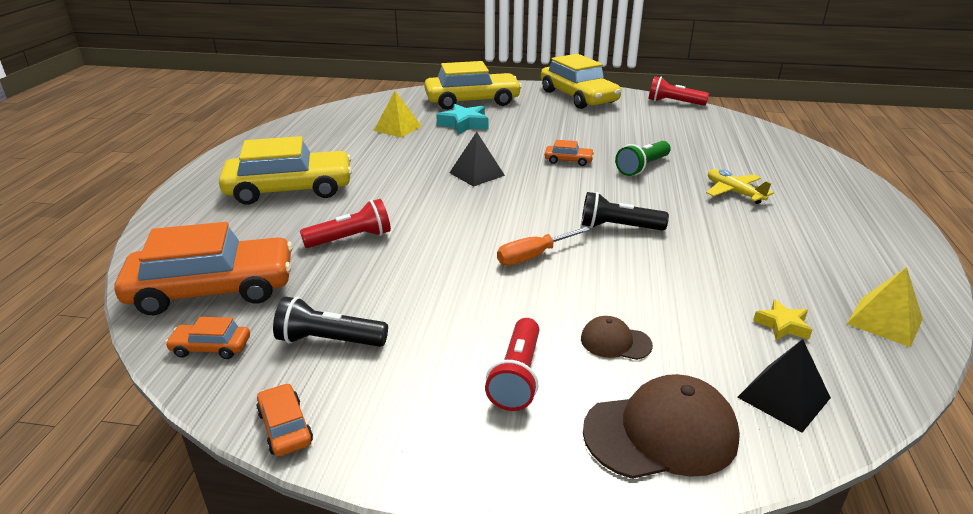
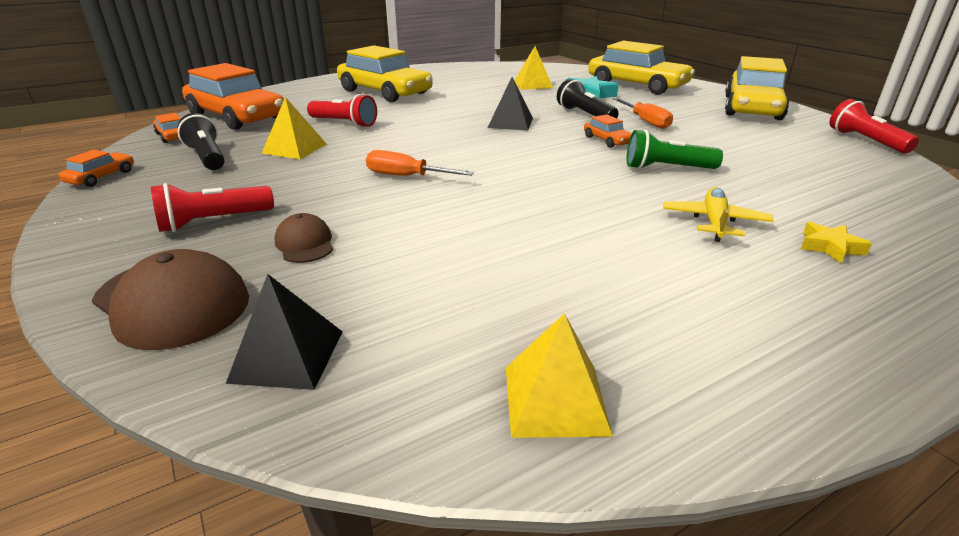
camera: 50 degrees right, 0 degrees up
(383, 285) = (295, 148): none -> yellow pyramid
(551, 134) = (645, 121): none -> orange screwdriver
(618, 227) = (516, 191): black flashlight -> black flashlight (584, 115)
(782, 325) = (442, 322): yellow star -> yellow star (830, 247)

